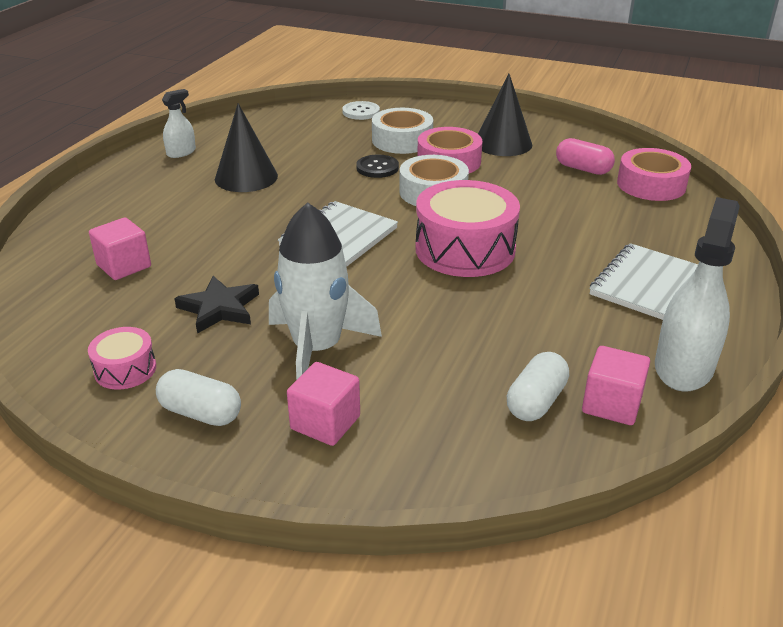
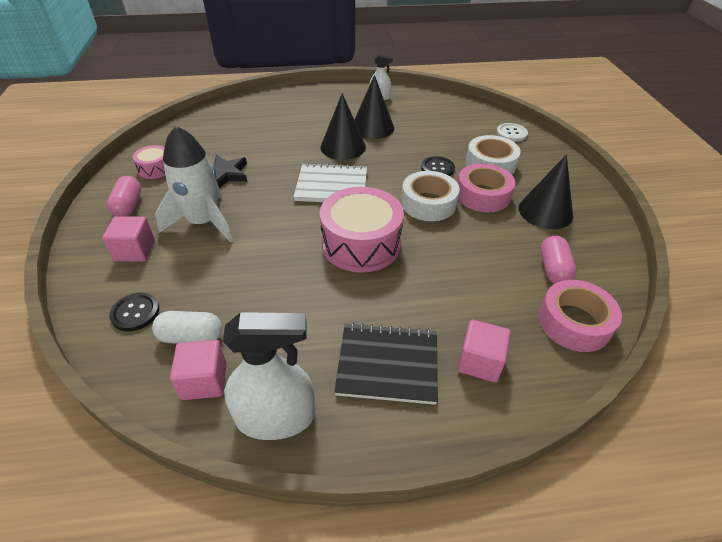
camera: 60 degrees right, 10 degrees up
(124, 266) = (246, 130): pink cube -> pink cube (479, 362)
(201, 413) = (128, 205): white capsule -> pink capsule
(264, 207) = (343, 147): none -> black cone
(460, 441) = (135, 313): none -> black button
(649, 285) = (387, 364): white notebook -> black notebook

